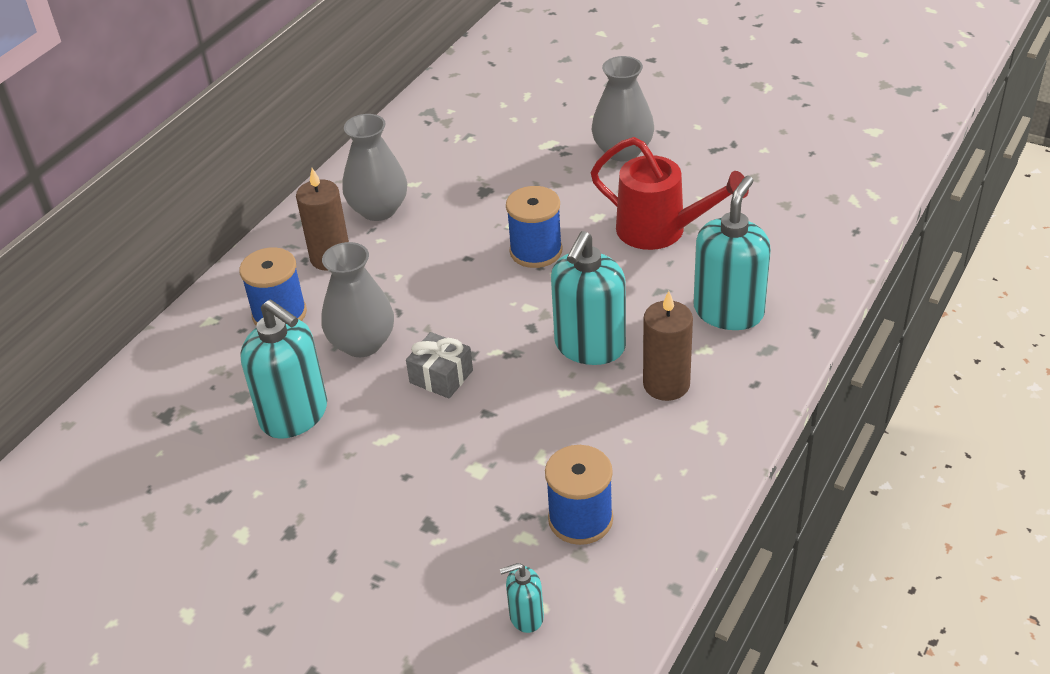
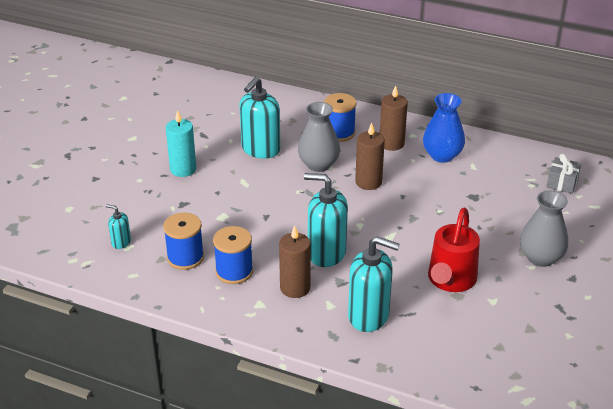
camera: 80 degrees right, 5 degrees down
(323, 526) = (183, 169): none -> turquoise candle
(378, 209) = (442, 155): grey vase -> blue vase
(425, 290) = (368, 182): none -> brown candle
(441, 376) = (294, 196): grey gift -> grey gift (562, 183)
(526, 616) = (121, 242): turquoise soap dispenser -> turquoise soap dispenser turned 45 degrees counterclockwise
(536, 251) = (415, 224): blue spool -> blue spool (234, 271)

